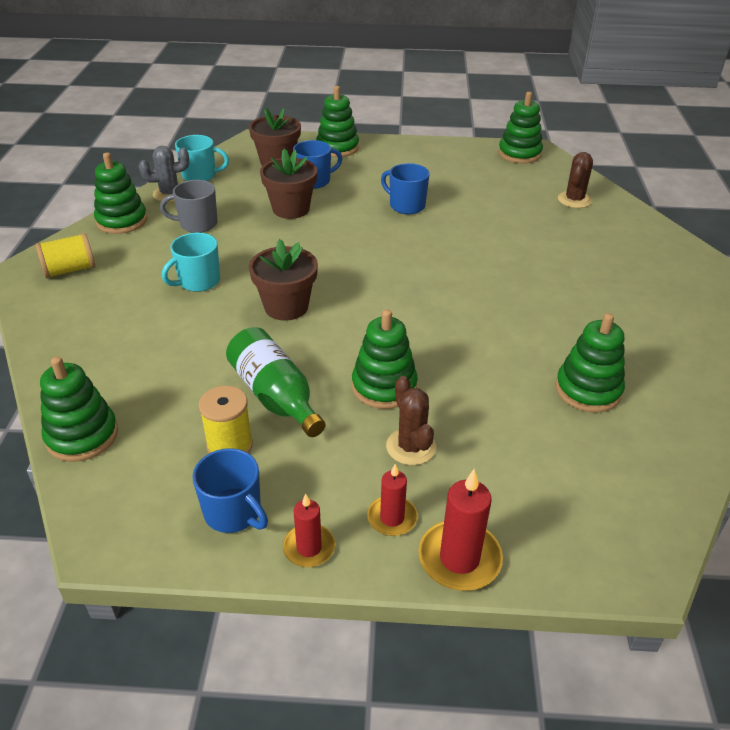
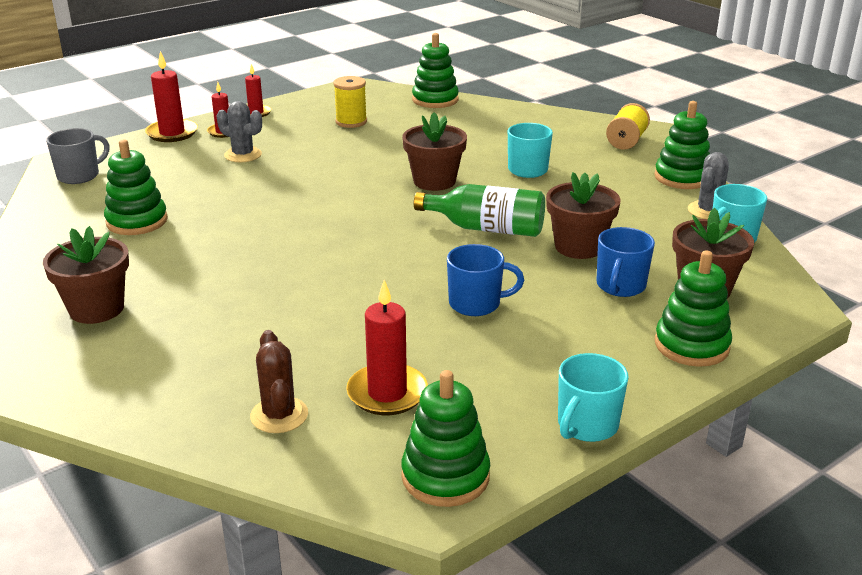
camera: 140 degrees right, 10 degrees down
(197, 224) = (623, 200): grey mug -> grey mug (79, 175)
(234, 512) = (310, 108): blue mug -> none
(275, 396) = (359, 144): green bottle -> green bottle (486, 228)
(384, 386) = (295, 171): green stacking toy -> none
(411, 447) = (243, 155): brown cactus -> grey cactus
(437, 145) = (586, 425): none -> turquoise mug
(510, 188) = (387, 393): none -> red candle
(656, 307) = (96, 309): none -> brown flower pot

